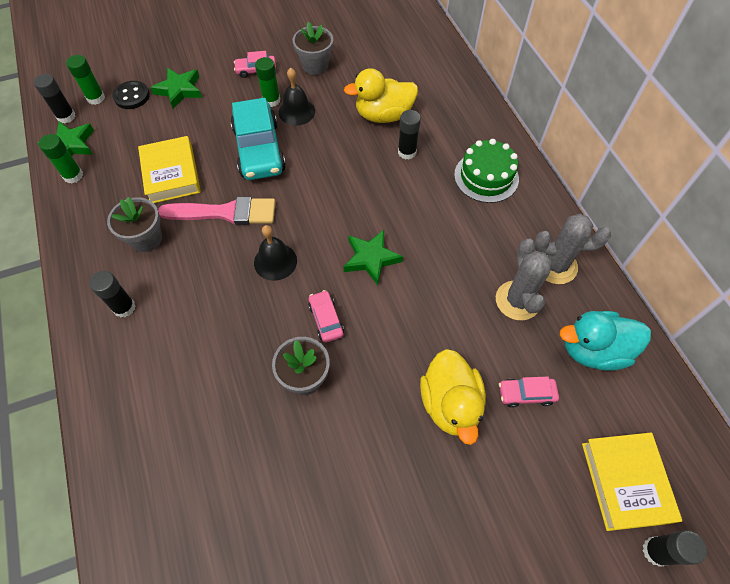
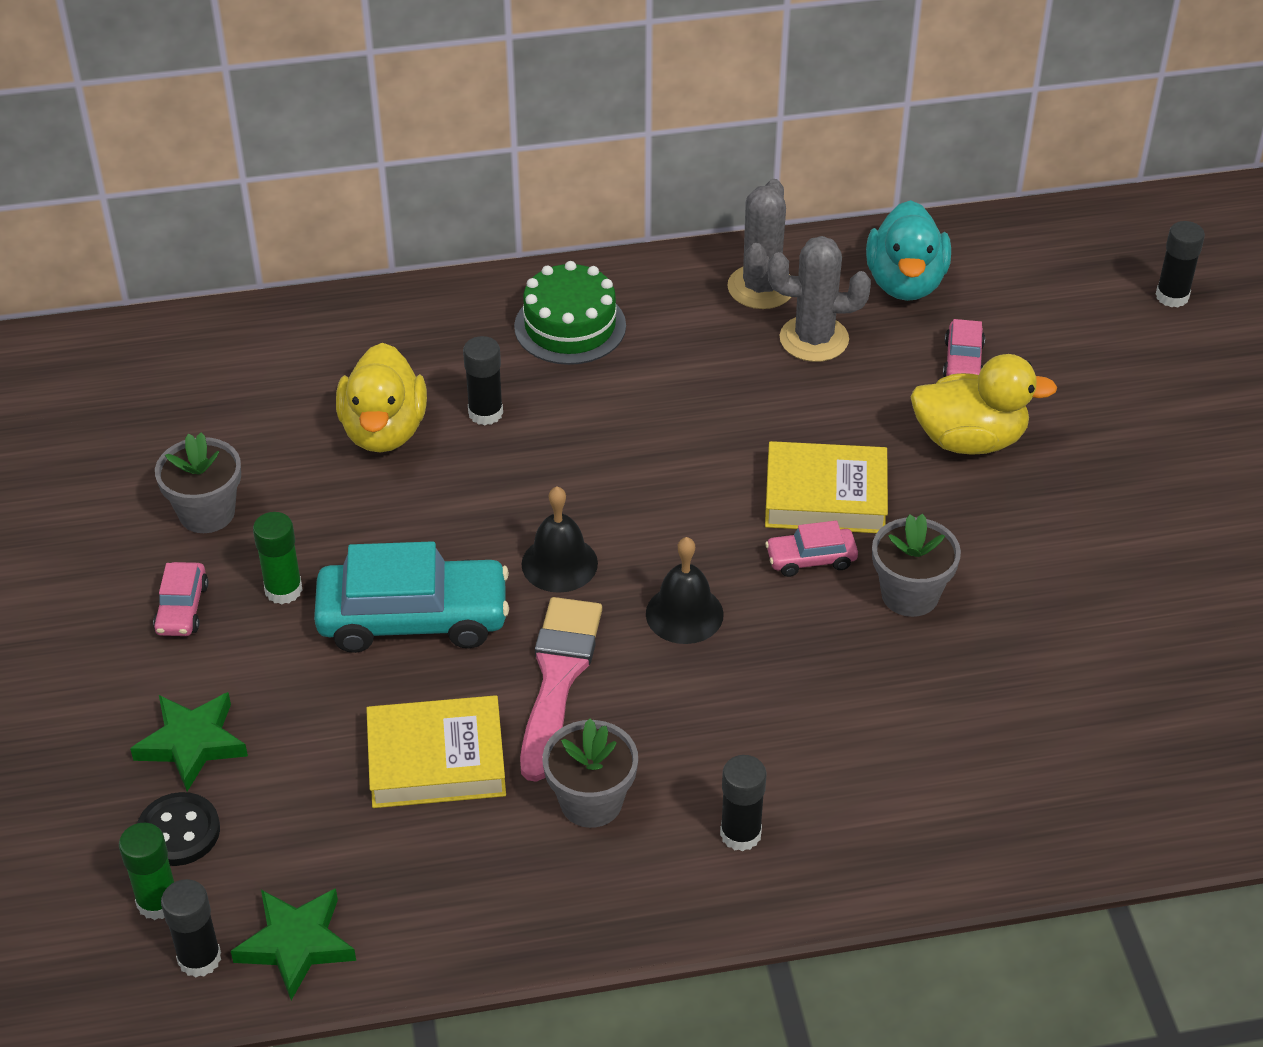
camera: 80 degrees left, 15 degrees down
(73, 175) = (390, 933): green glue stick -> none
(296, 111) = (329, 553): black bell -> black bell (559, 563)
(371, 259) = (704, 490): green star -> none
(625, 482) = (1089, 300): yellow book -> yellow book (825, 496)

